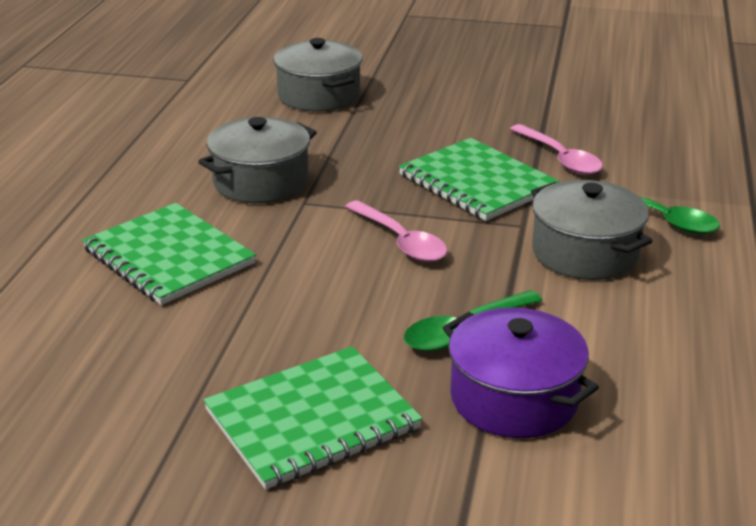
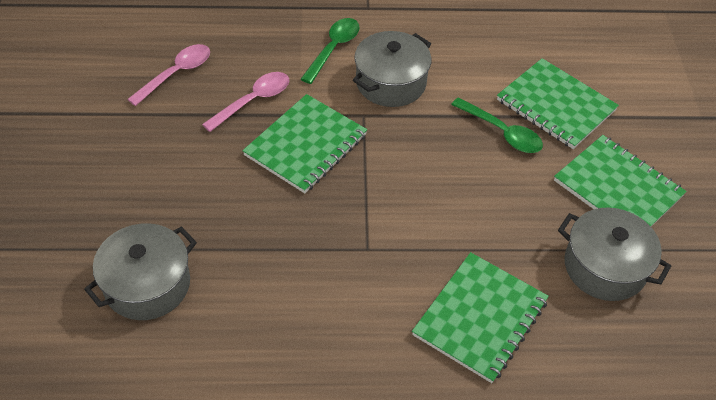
camera: 105 degrees left, 20 degrees up
(261, 182) = (341, 287): grey pot -> grey pot (604, 267)
(401, 241) = (407, 178): pink spoon -> pink spoon (176, 74)
(514, 398) = (556, 105): purple pot -> green notebook

